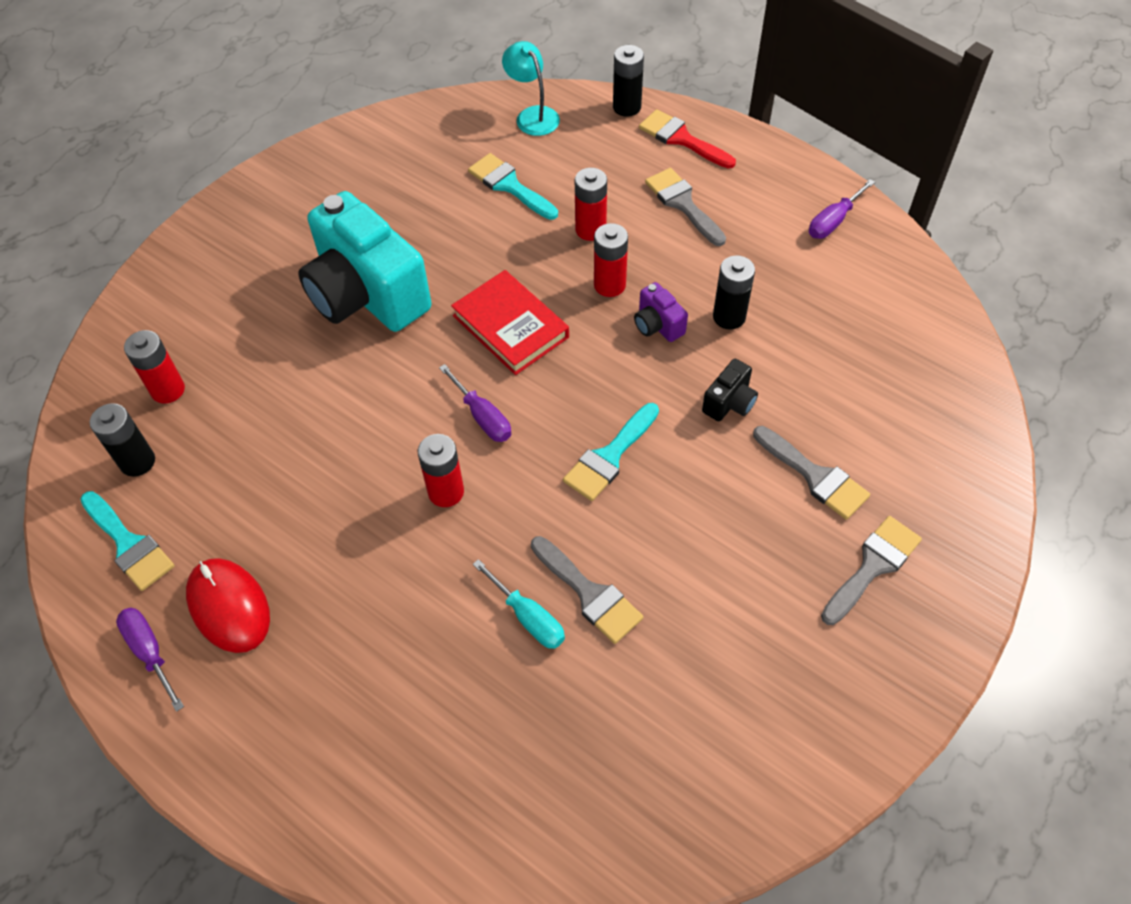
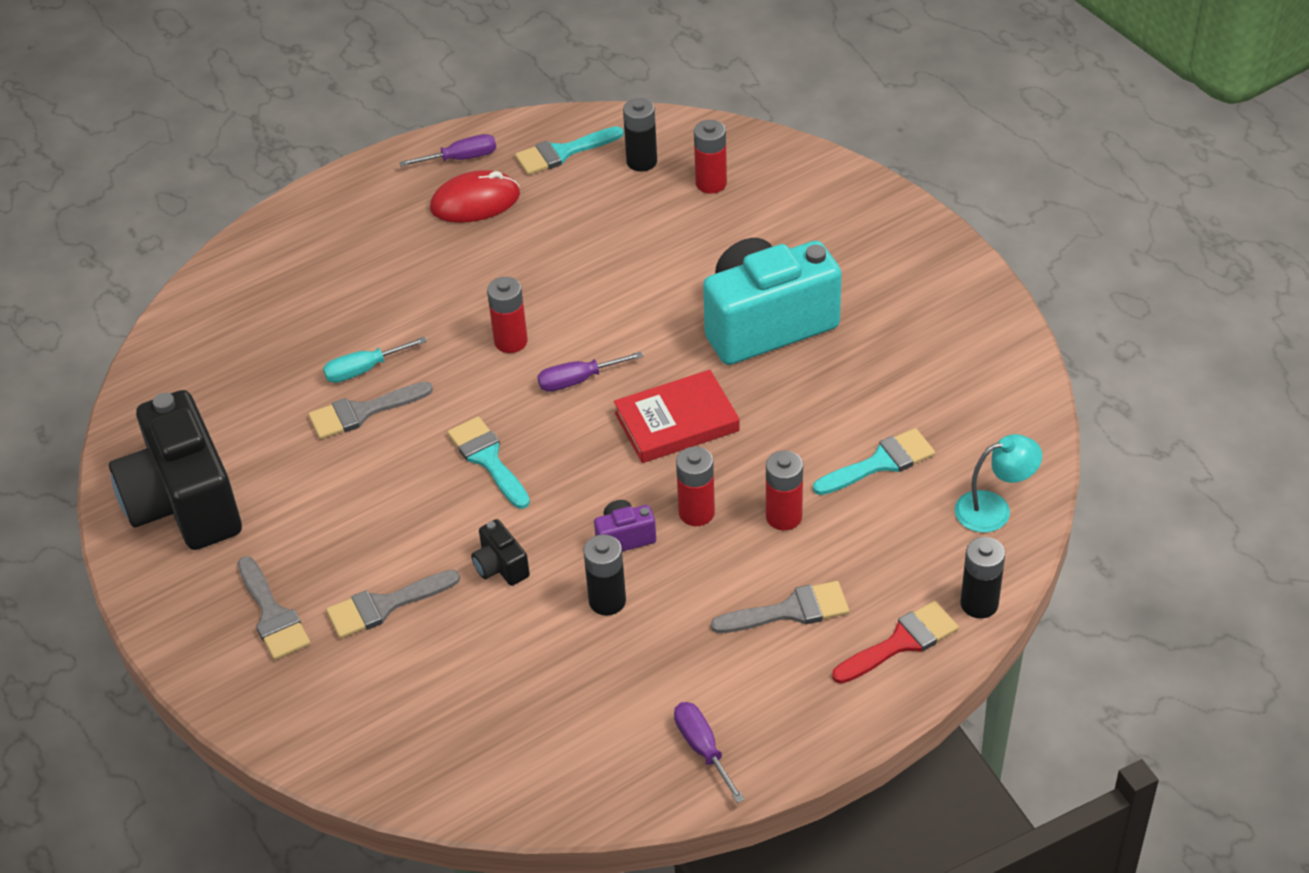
camera: 110 degrees right, 10 degrees down
(782, 720) = (184, 503): none -> black camera

